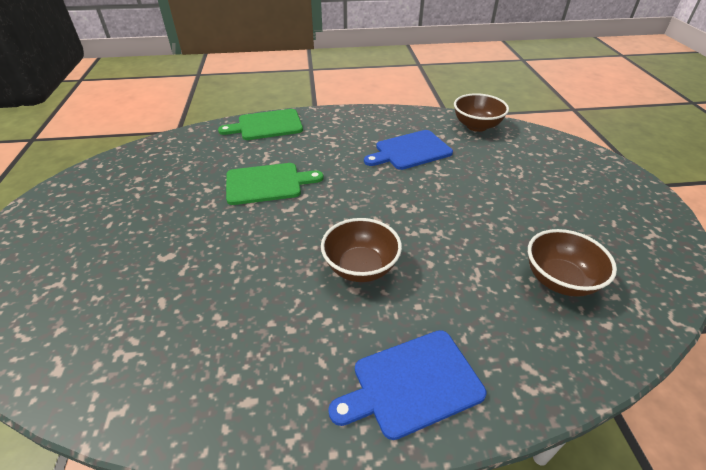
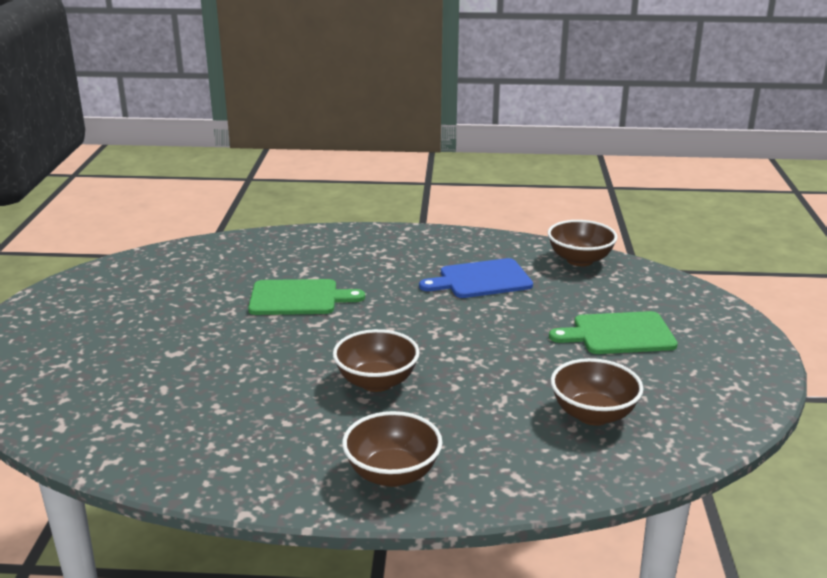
camera: 10 degrees right, 15 degrees down
(266, 125) = (314, 239): green cutting board -> green cutting board (619, 334)
(412, 384) = (392, 474): blue cutting board -> brown bowl

